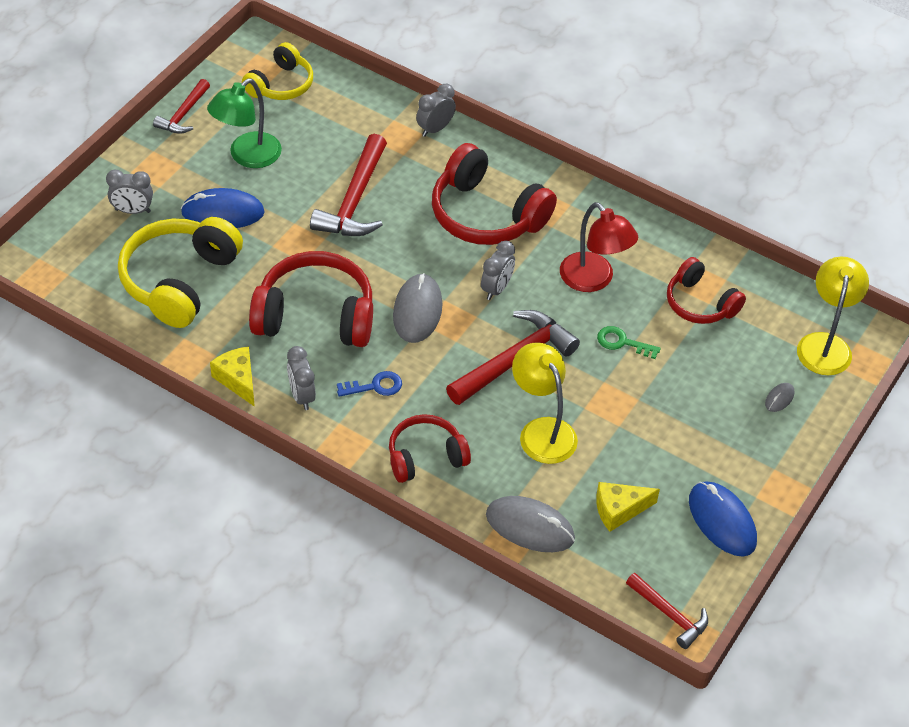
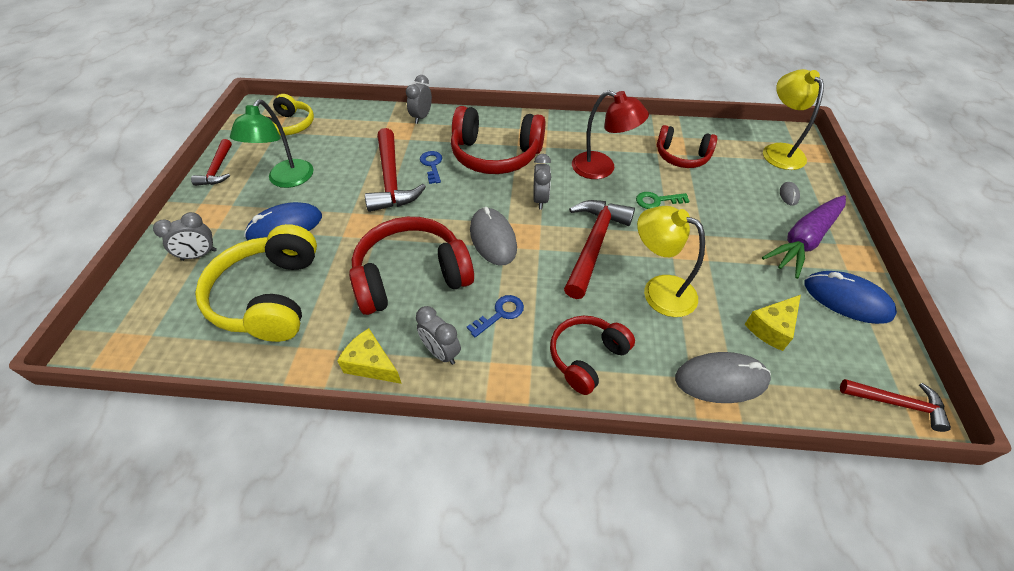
camera: 25 degrees left, 0 degrees up
(408, 199) = (432, 165): none -> blue key
(741, 451) = (804, 241): none -> purple carrot

